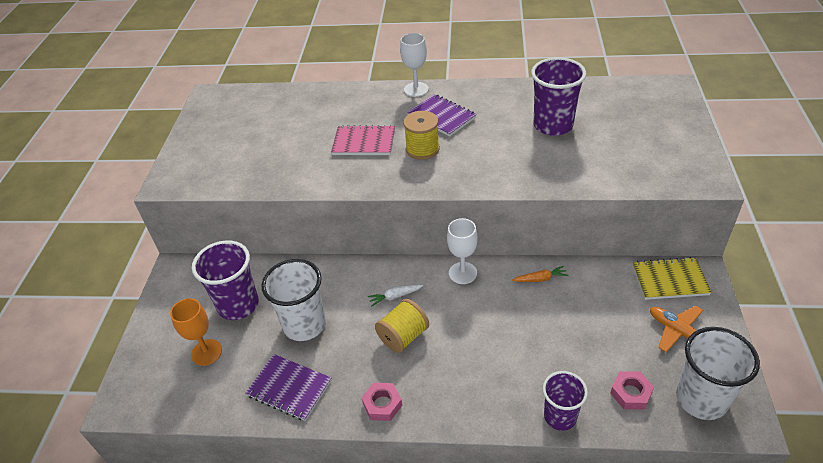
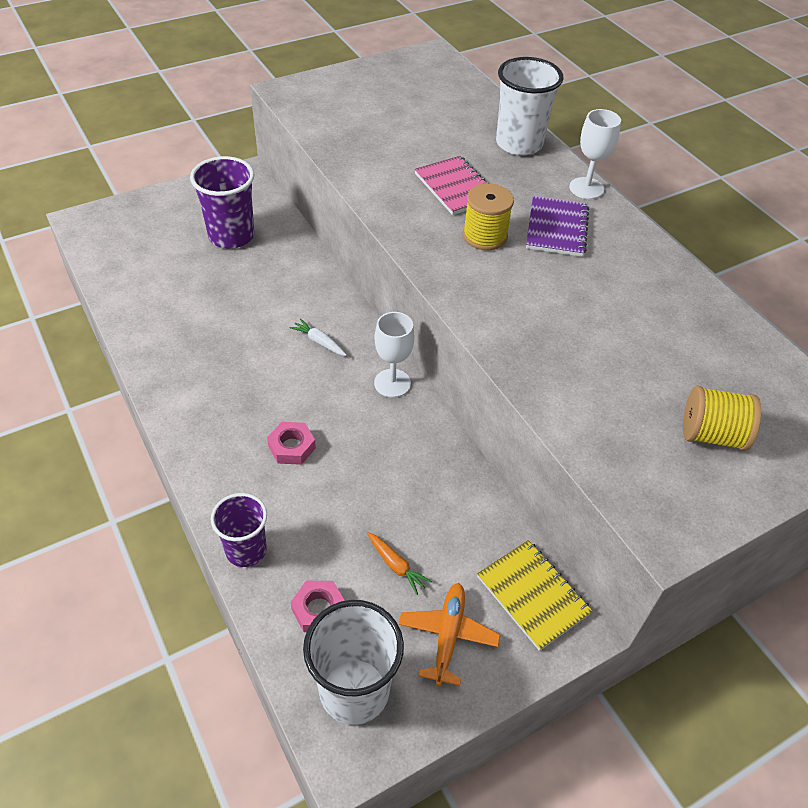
camera: 50 degrees right, 5 degrees up
(206, 352) = (165, 244): orange goblet -> none
(289, 388) = (158, 317): purple notebook -> none
(304, 325) = (238, 292): white cup -> white cup (519, 144)
(382, 404) = (178, 393): pink nut -> pink nut (292, 447)
(403, 336) = (271, 372): yellow spool -> yellow spool (711, 435)
(540, 279) = (435, 457): orange carrot -> orange carrot (396, 565)
(553, 125) = (635, 332): purple cup -> none

